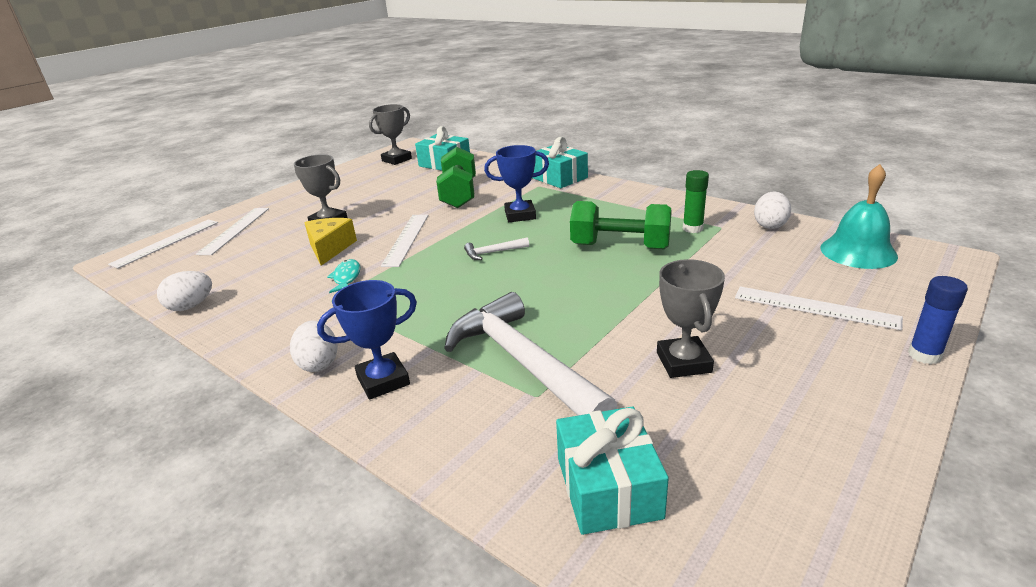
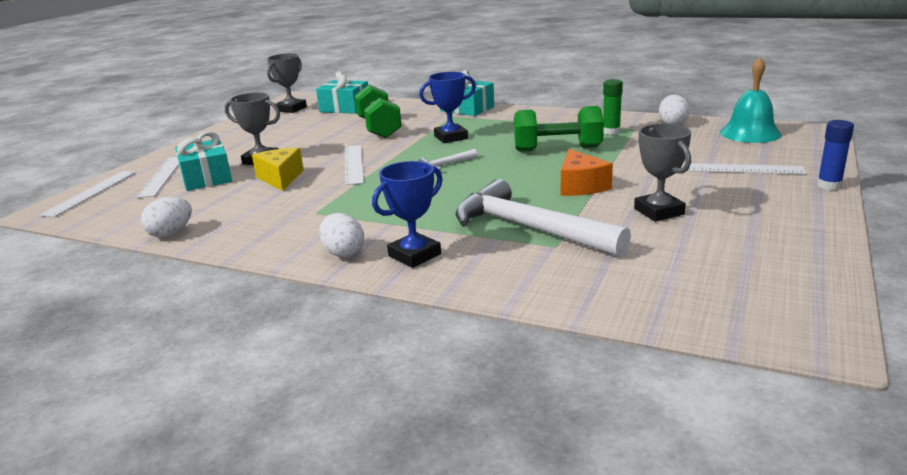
camera: 15 degrees left, 5 degrees down
(347, 277) = (317, 196): turquoise fish -> none
(608, 487) = (649, 285): turquoise gift -> turquoise gift (206, 178)
(615, 306) = (580, 186): none -> orange cheese

